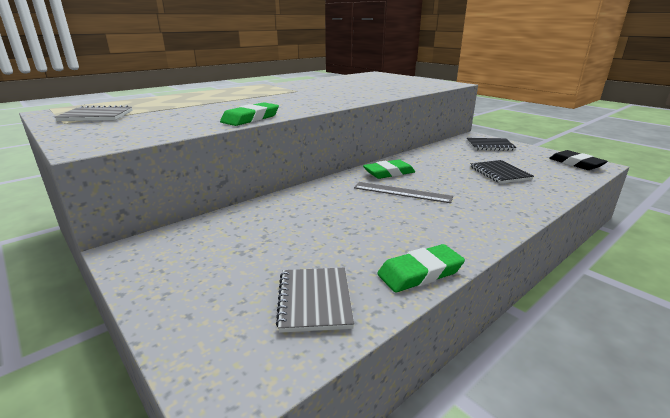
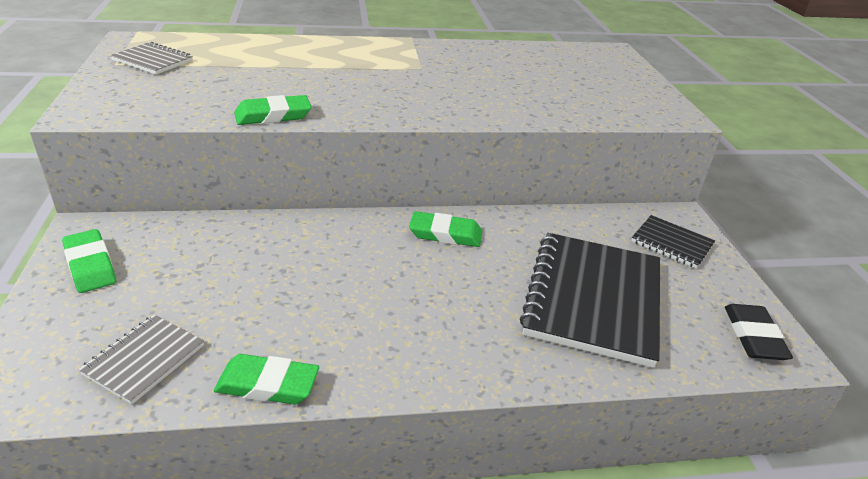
camera: 30 degrees right, 10 degrees up
(171, 268) = (90, 265): none -> green eraser
(402, 192) = (413, 272): grey ruler -> none
(500, 173) = (593, 299): black notebook -> black notebook, size x2.04

